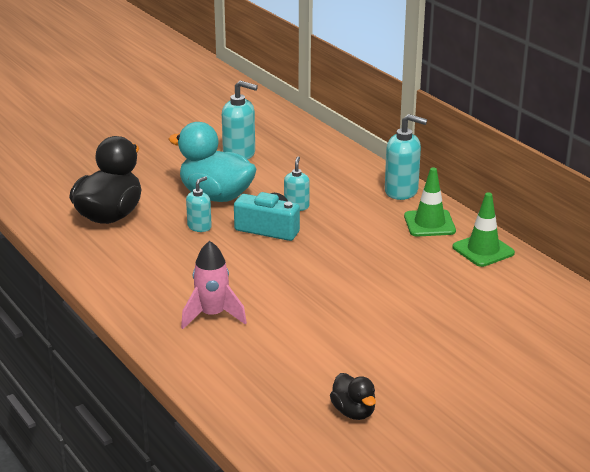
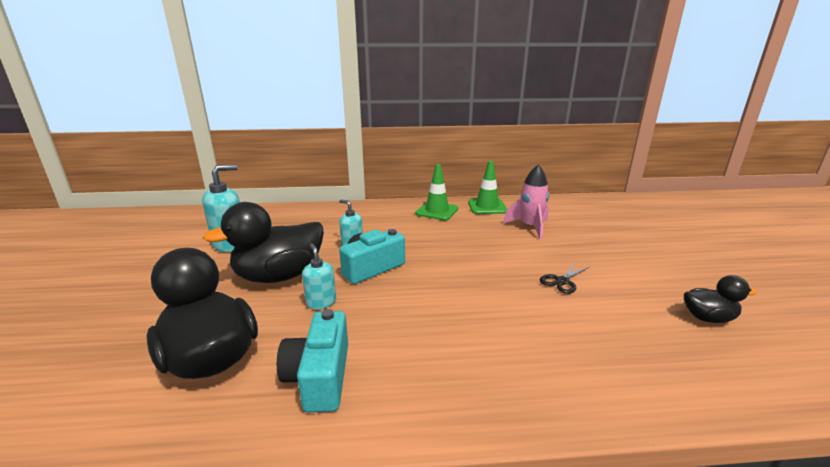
camera: 60 degrees left, 5 degrees down
(126, 257) = (319, 377): none -> turquoise camera
(212, 315) = (502, 348): pink rocket -> pink rocket (530, 227)
(216, 196) = (279, 276): turquoise duck -> black duck
(345, 327) = (562, 281): none -> black scissors
(401, 191) = (384, 207): turquoise soap dispenser -> none

